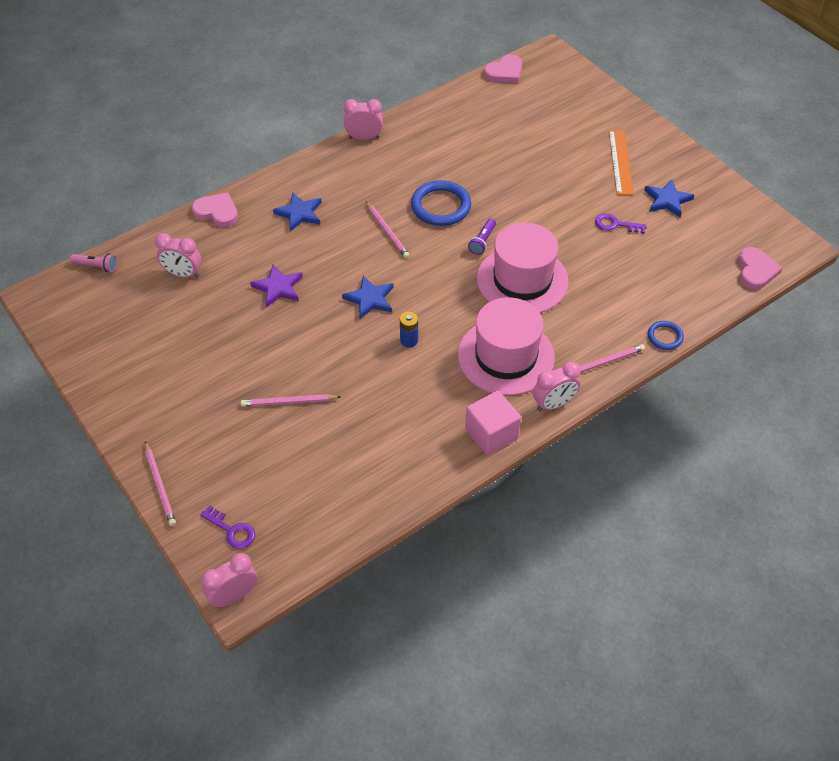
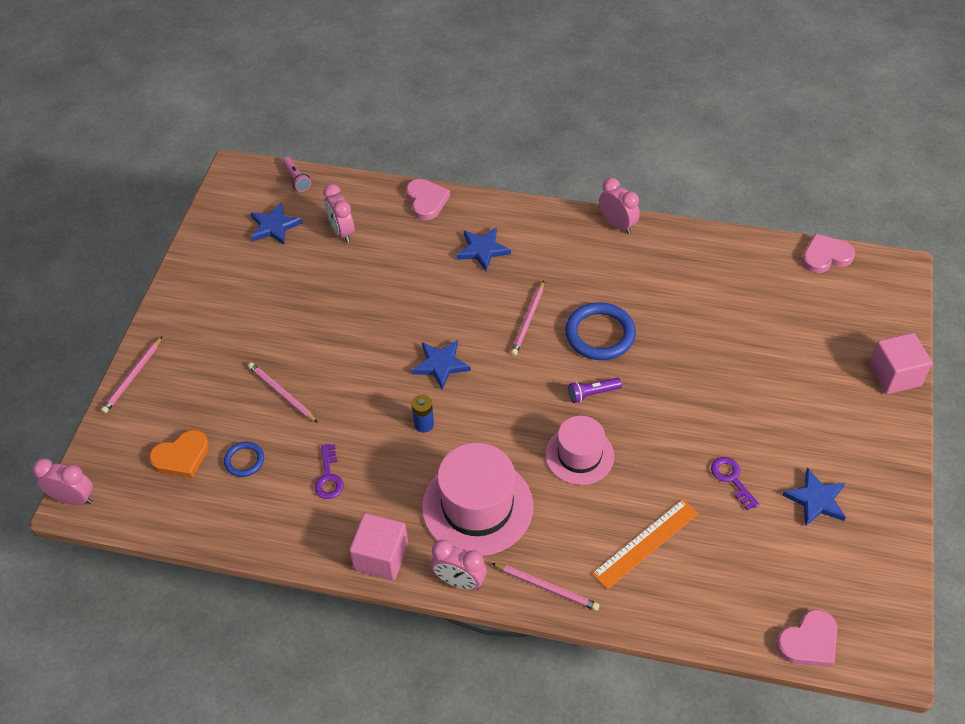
camera: 50 degrees right, 0 degrees up
(125, 308) = (274, 226): none -> blue star
(232, 530) = (130, 452): purple key -> purple key (328, 477)
(275, 499) = (181, 456): none -> orange heart
(278, 288) = (389, 298): purple star -> none
(504, 72) = (825, 256): pink heart -> pink heart turned 150 degrees clockwise
(522, 280) = (579, 455): pink hat -> pink hat, size x0.64
(619, 108) = (894, 375): none -> pink cube
(620, 162) = (820, 426): orange ruler -> orange ruler (645, 543)
(665, 337) = (632, 618): blue ring -> blue ring (244, 460)

